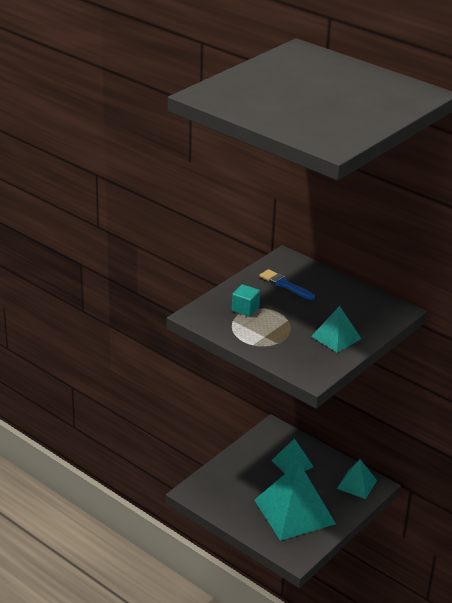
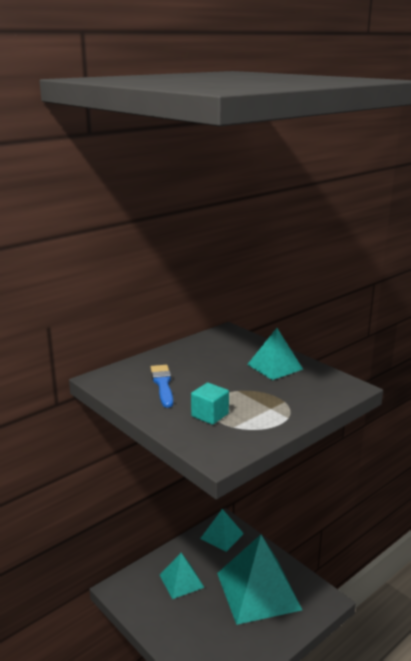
camera: 80 degrees left, 10 degrees down
(285, 285) = (163, 384): blue brush -> blue brush turned 120 degrees clockwise

